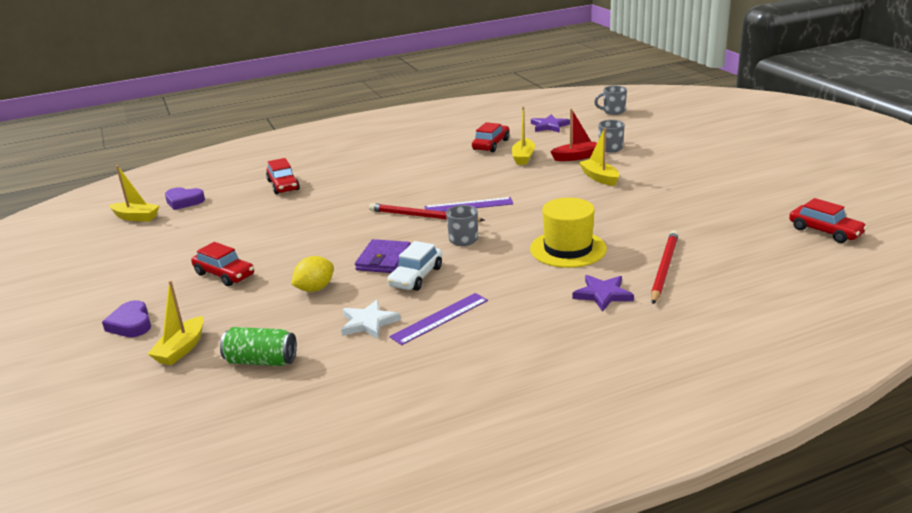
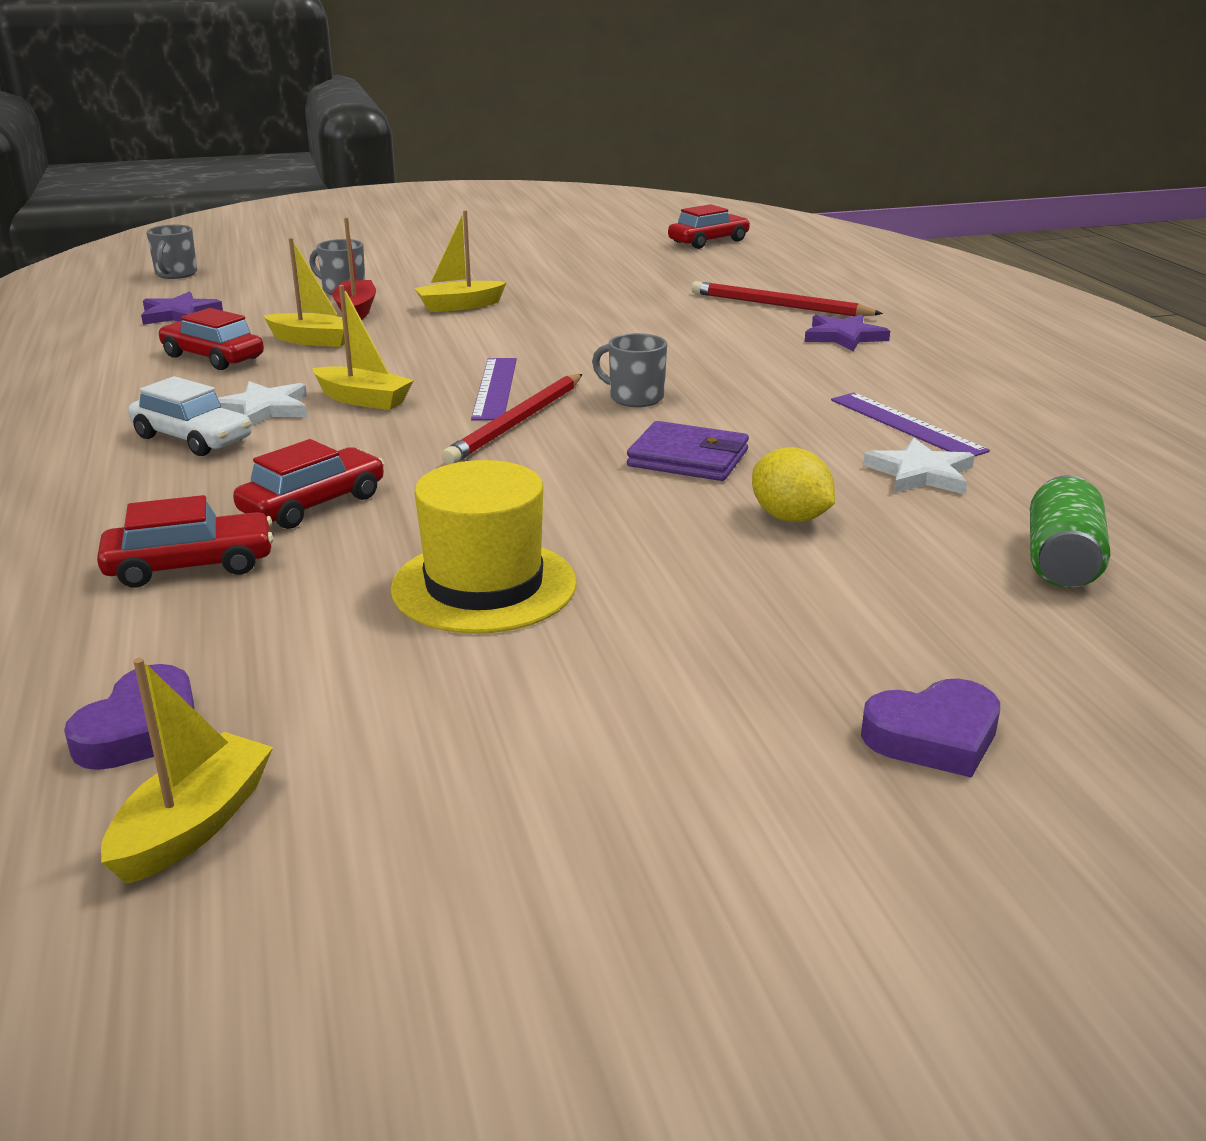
camera: 85 degrees left, 0 degrees up
(181, 349) = (1038, 651): yellow boat -> yellow boat (363, 400)
(224, 274) = (697, 621): red car -> red car (313, 504)
(416, 277) = (763, 436): white car -> white car (192, 439)
(429, 166) = (264, 409): none -> white star
(568, 249) = (702, 342): yellow hat -> yellow hat (484, 586)

